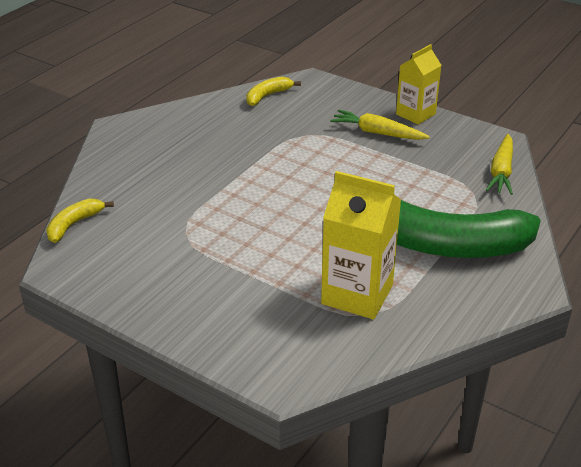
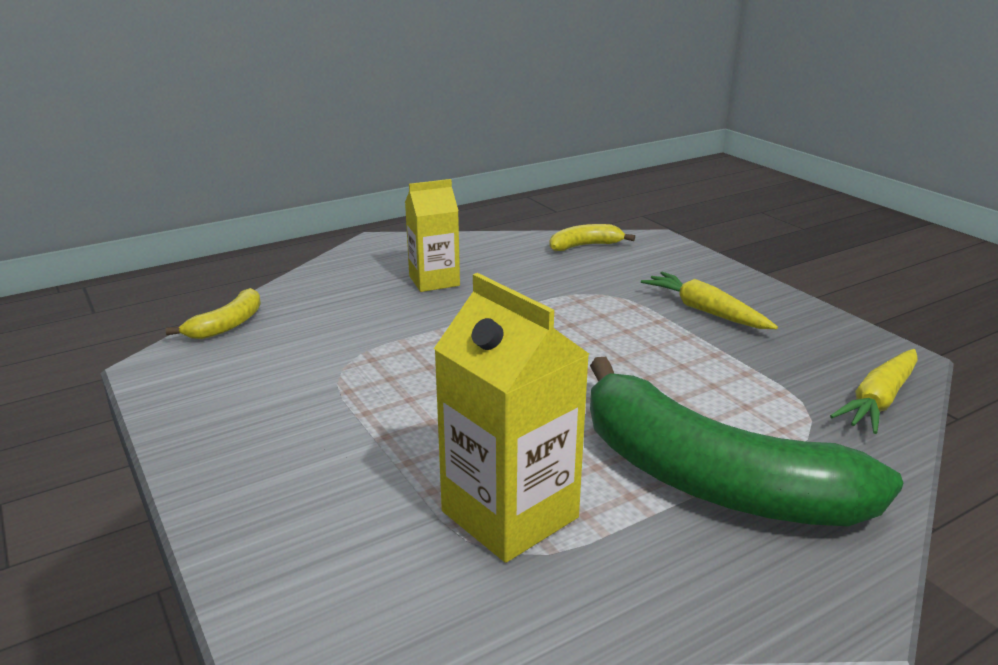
camera: 25 degrees right, 10 degrees down
(74, 224) = (227, 325): yellow banana -> yellow banana turned 150 degrees clockwise
(415, 114) = (779, 301): yellow carton -> yellow carton (434, 281)

